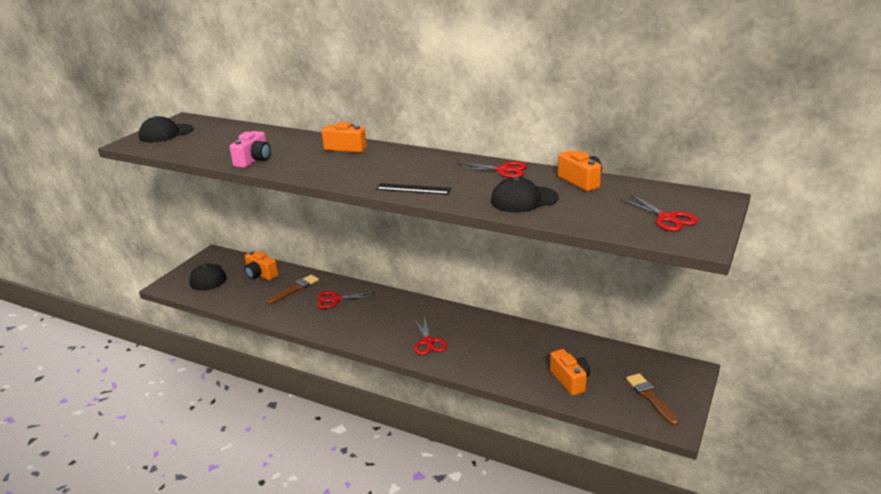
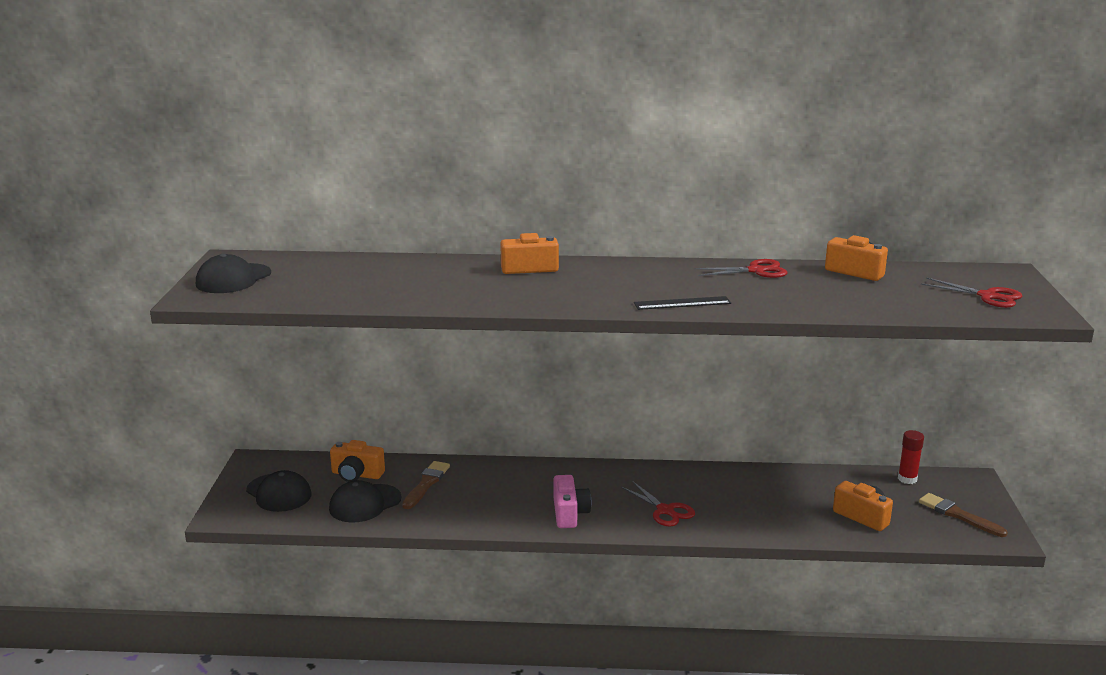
camera: 25 degrees left, 5 degrees down
(254, 160) = (423, 297): pink camera -> pink camera (569, 513)
(335, 300) = (496, 486): red scissors -> none
(524, 199) = (822, 298): black cap -> black cap (365, 503)
(635, 358) = (907, 479): none -> red glue stick

